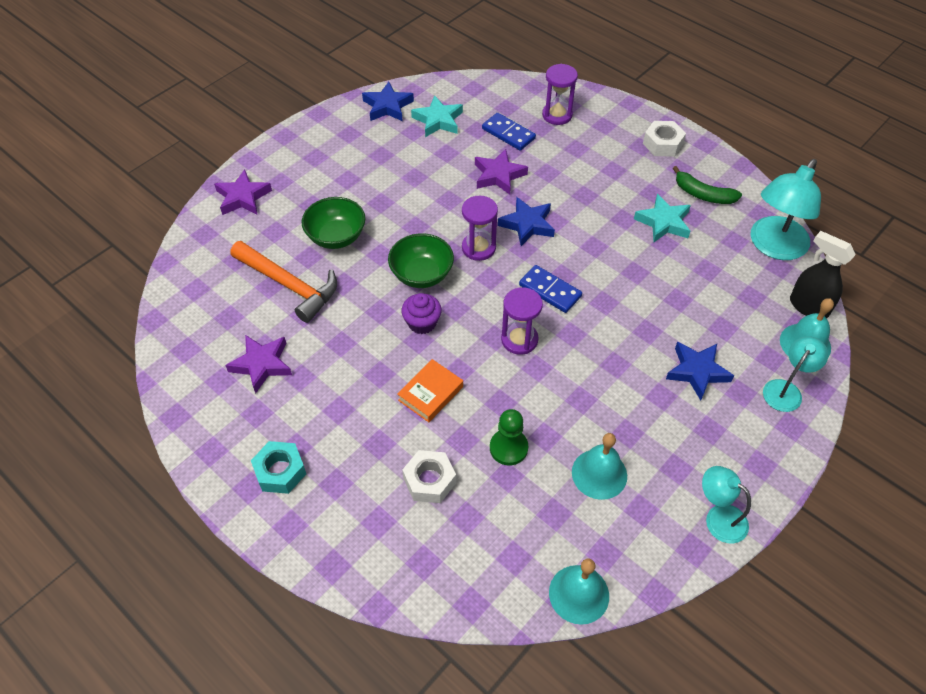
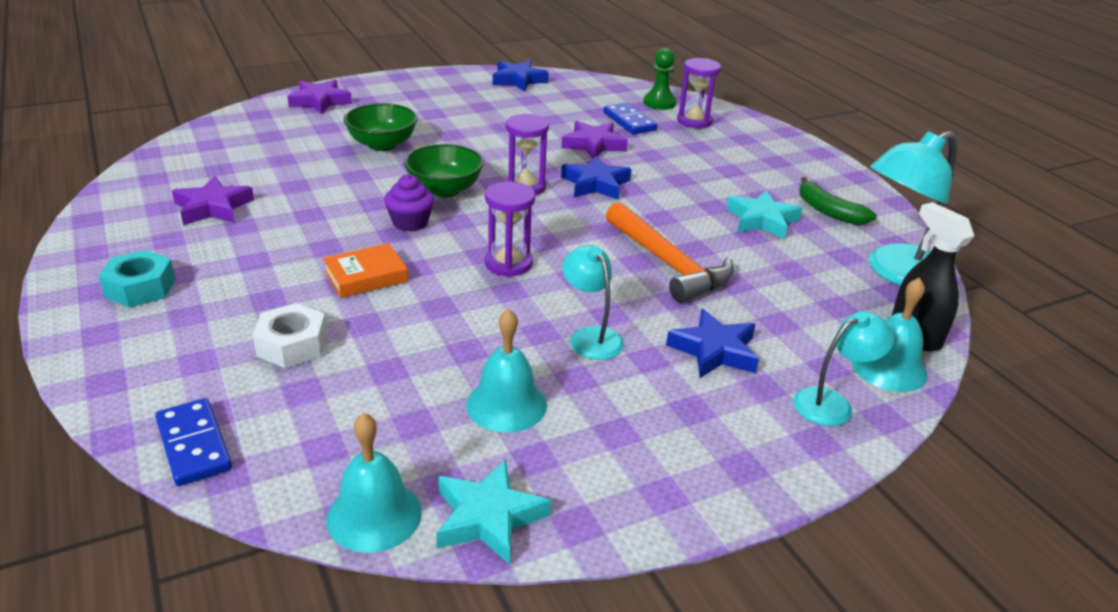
camera: 20 degrees right, 20 degrees down
(289, 285) = (301, 163): orange hammer -> orange hammer (668, 264)
(438, 120) = (562, 98): turquoise star -> turquoise star (488, 517)
(508, 448) = (412, 346): green pawn -> green pawn (659, 103)
(550, 290) = (579, 236): blue domino -> blue domino (194, 445)
(662, 144) = (804, 165): white nut -> none
(718, 518) = (639, 502): turquoise lamp -> turquoise lamp (590, 336)

